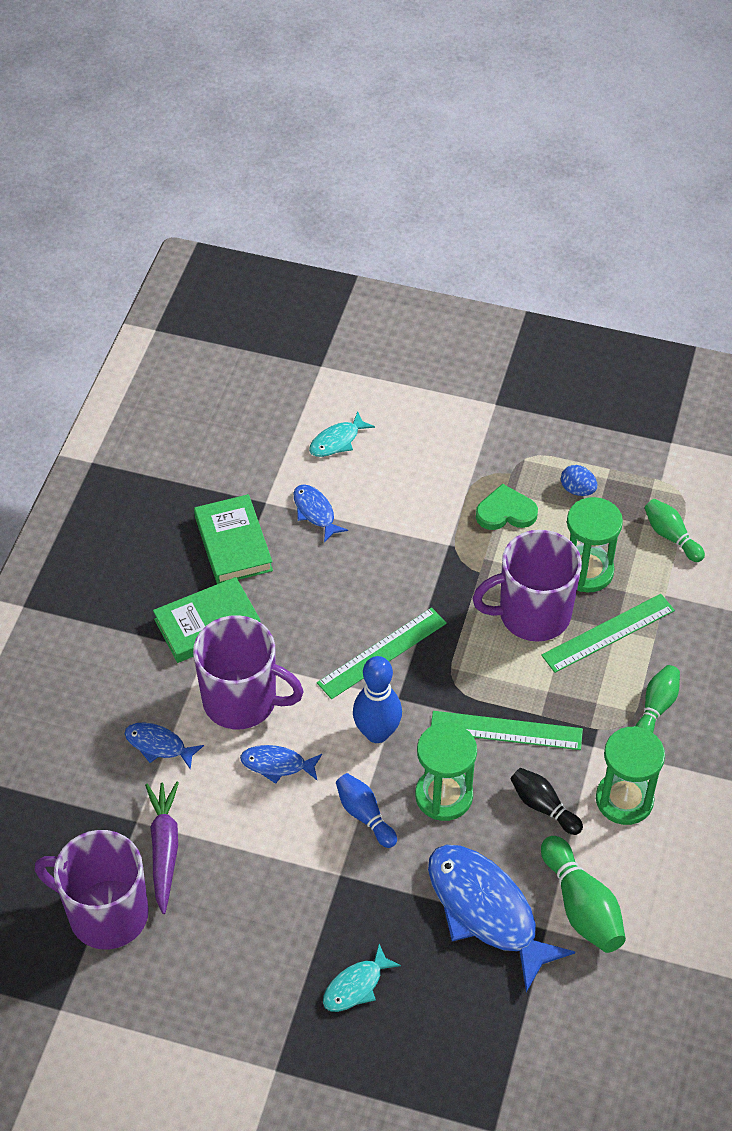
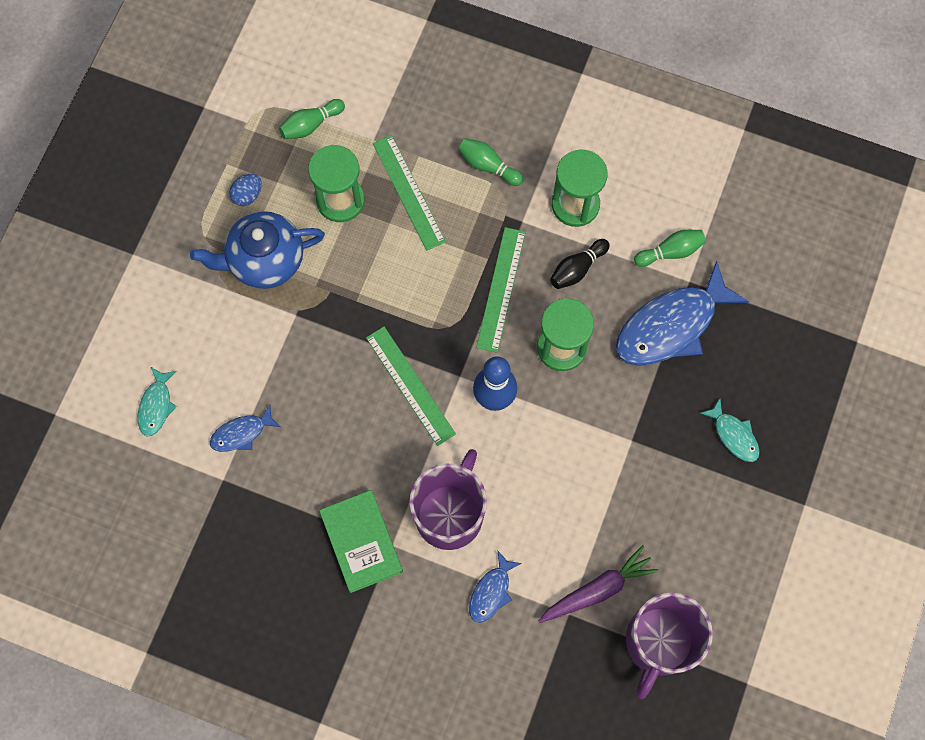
camera: 85 degrees left, 20 degrees up
(164, 848) = (598, 589): purple carrot -> purple carrot turned 150 degrees clockwise
(233, 544) = (269, 513): green book -> none
(277, 764) = (520, 486): blue fish -> none
(337, 441) = (156, 406): turquoise fish -> turquoise fish turned 45 degrees clockwise
(365, 815) = (576, 415): blue bowling pin -> none
(505, 512) = (265, 260): green heart -> blue teapot
(532, 614) = (382, 252): purple mug -> none
(581, 906) = (670, 252): green bowling pin -> green bowling pin, size x0.65

